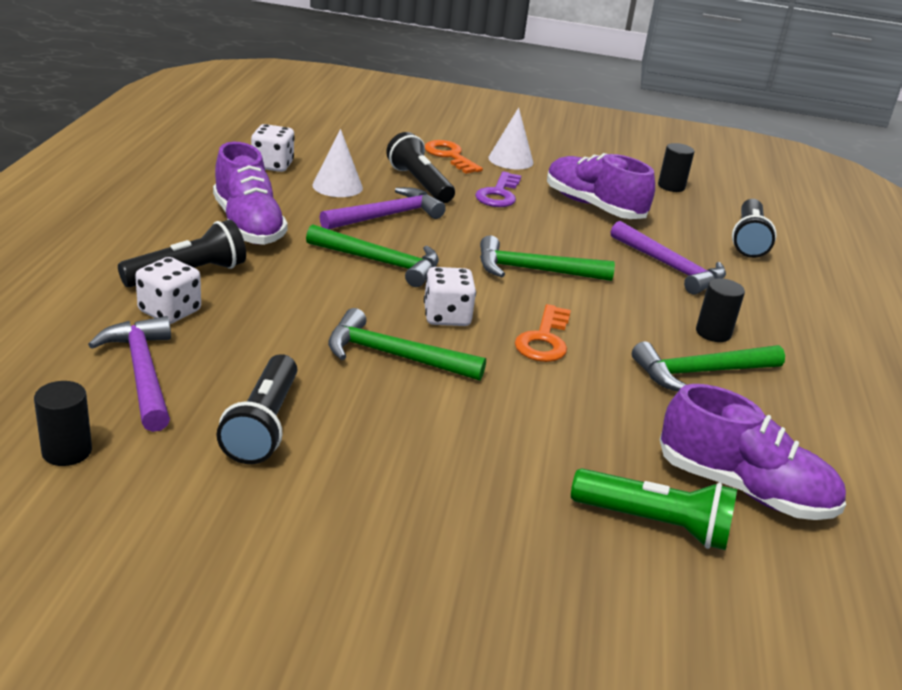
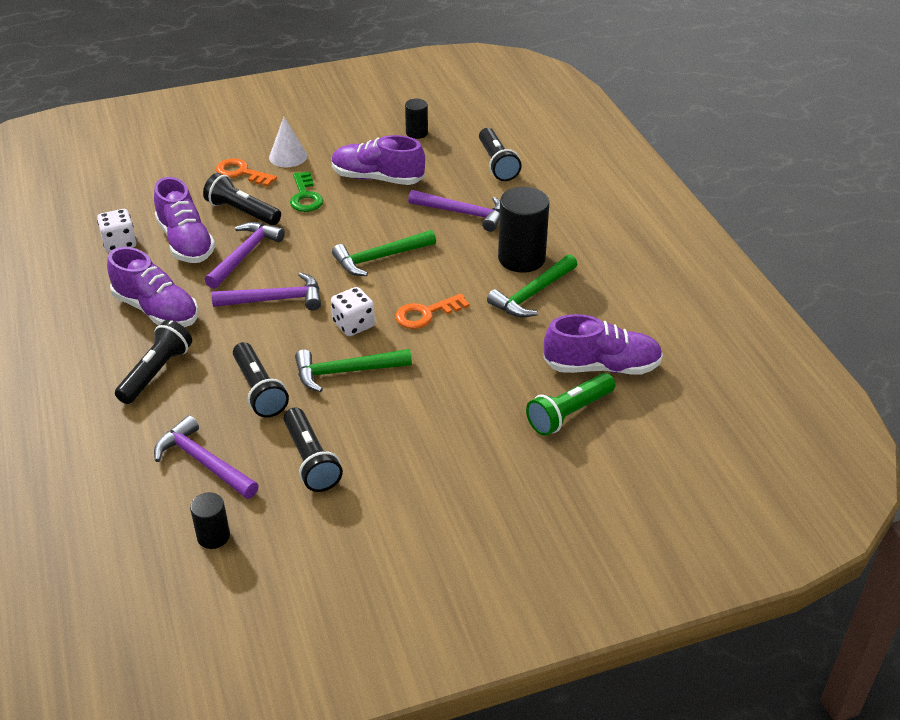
camera: 25 degrees left, 10 degrees up
(170, 311) = (174, 408): white dice -> none
(278, 332) = (259, 390): none -> black flashlight
(337, 186) = (186, 242): white cone -> purple shoe
(380, 262) = (275, 299): green hammer -> purple hammer
(498, 194) = (305, 196): purple key -> green key
(544, 340) = (426, 314): orange key -> orange key turned 75 degrees clockwise
(654, 524) = (569, 413): green flashlight -> green flashlight turned 150 degrees clockwise
(713, 333) = (521, 258): black cylinder -> black cylinder, size x1.86

